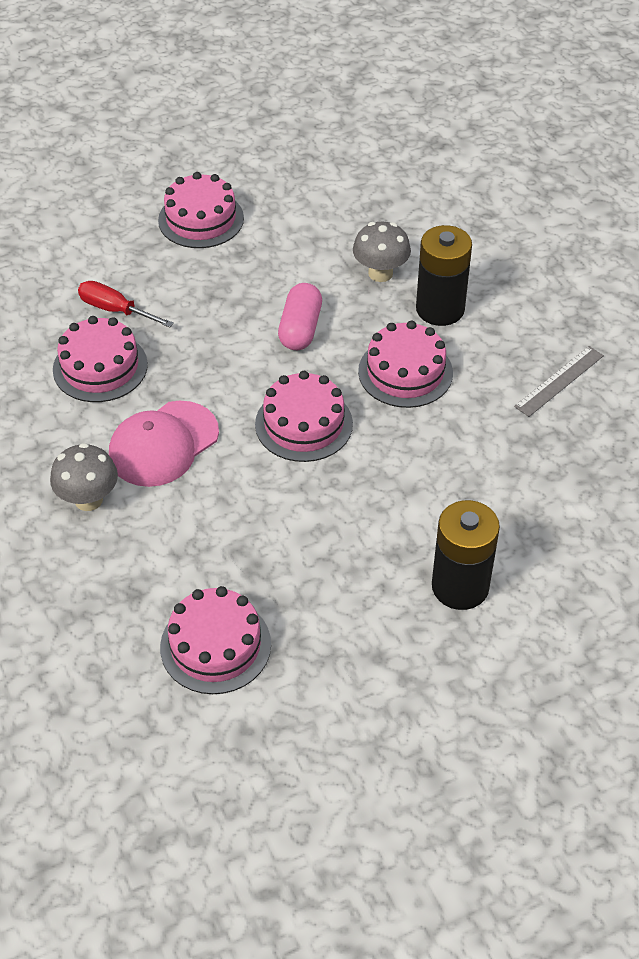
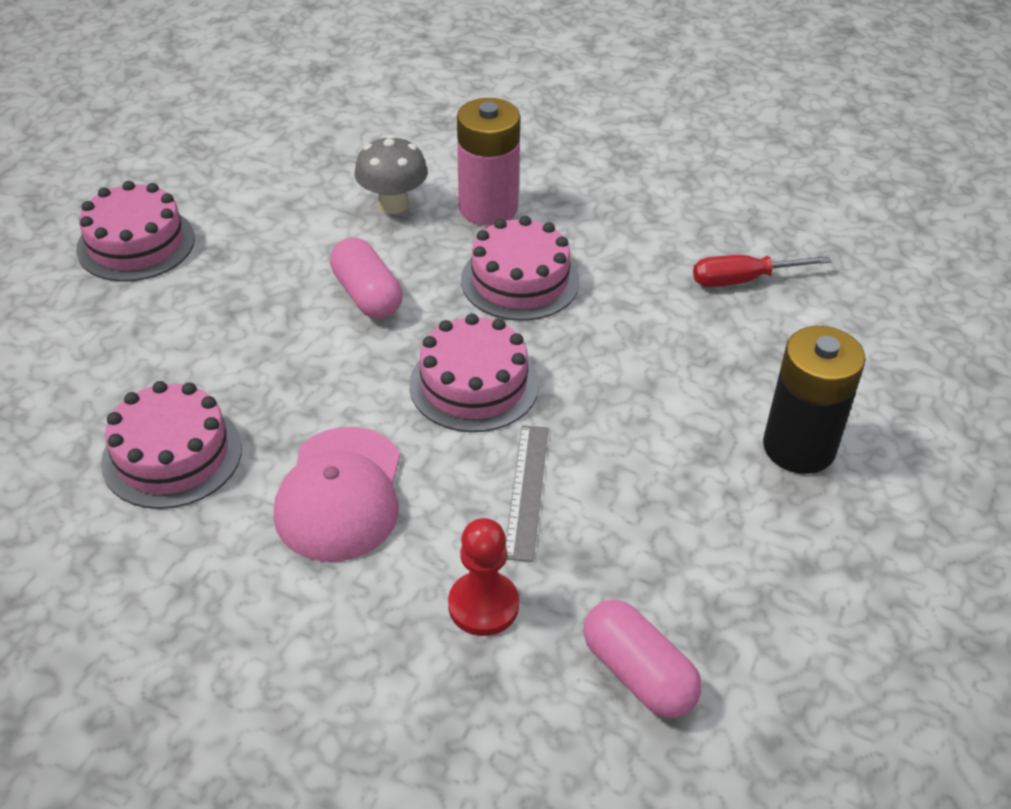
camera: 40 degrees left, 5 degrees down
(88, 499) = (314, 610): grey mushroom -> none
(116, 310) = (128, 384): red screwdriver -> red screwdriver (743, 280)
(174, 554) = (483, 605): none -> red pawn
(215, 645) = (638, 674): pink cake -> pink capsule
(440, 309) = (488, 208): black battery -> pink battery
(559, 381) = (666, 215): grey ruler -> grey ruler (526, 490)

